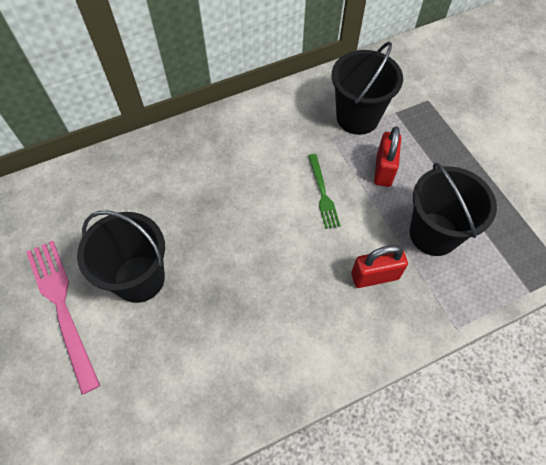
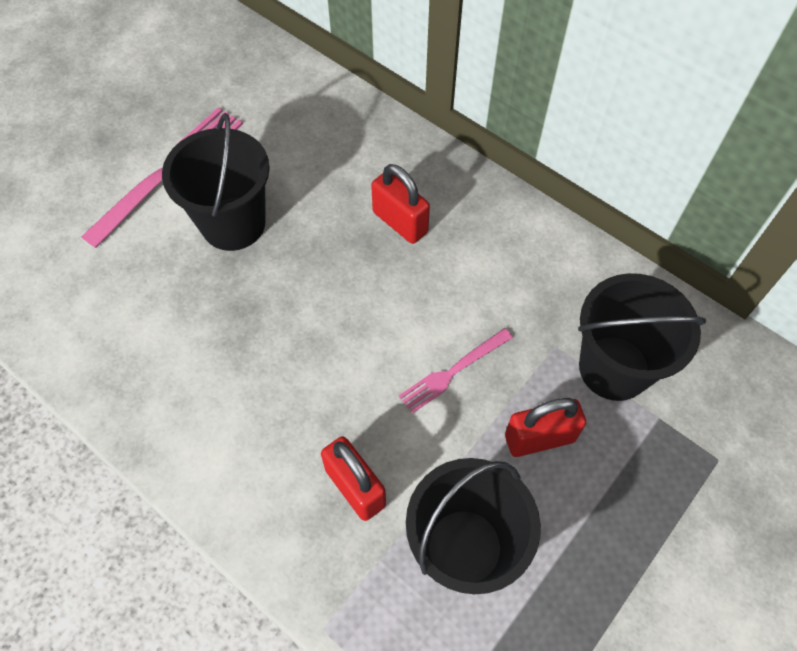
camera: 65 degrees right, 0 degrees up
(202, 178) = (400, 222): none -> red padlock
(322, 193) = (453, 371): green fork -> pink fork

